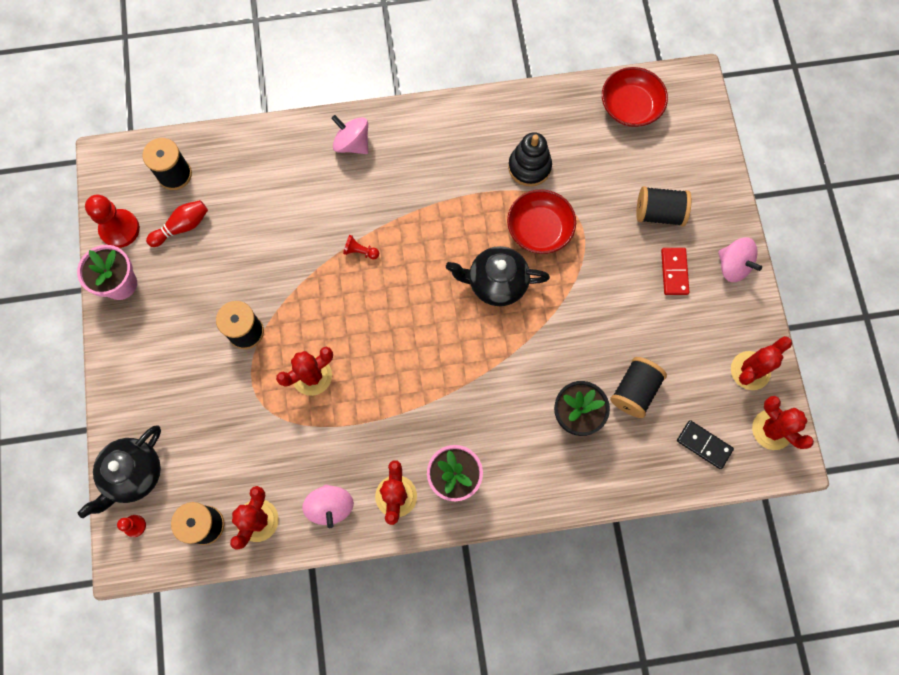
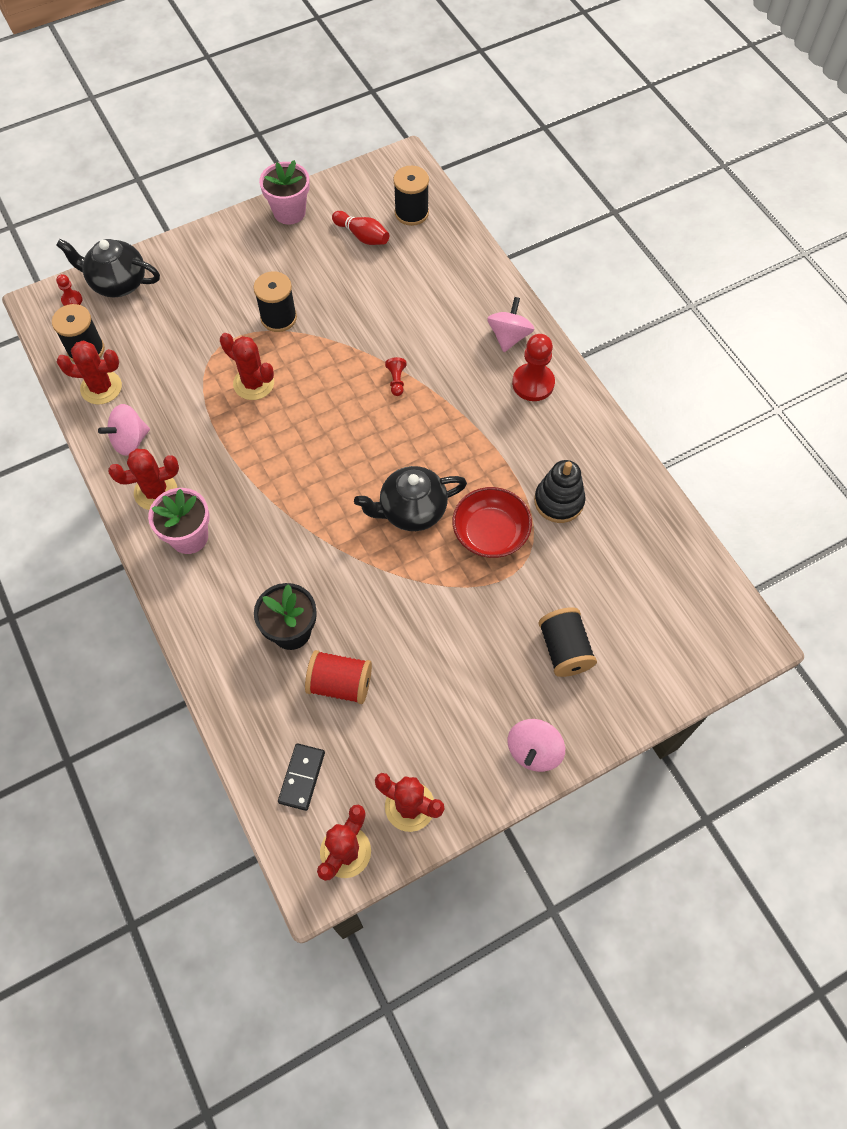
camera: 70 degrees right, 10 degrees down
(119, 229) = (341, 193): red pawn -> red pawn (533, 383)
(496, 283) = (412, 510): black teapot -> black teapot turned 90 degrees counterclockwise
(630, 107) = (683, 581): red bowl -> none
(634, 391) = (340, 684): black spool -> red spool
(674, 272) = (498, 686): red domino -> none

